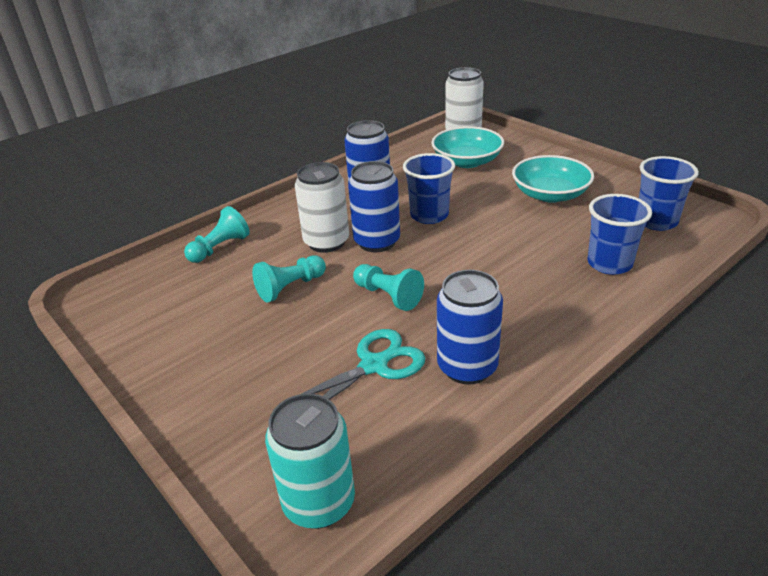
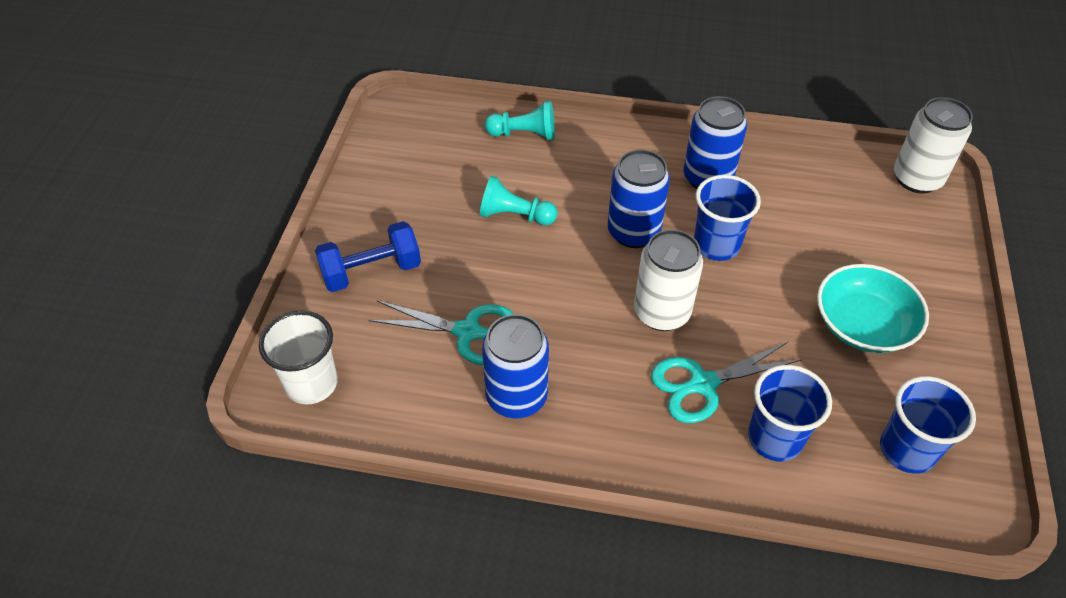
camera: 50 degrees right, 15 degrees up
(240, 396) = (371, 271): none -> blue dumbbell
(319, 502) = (311, 383): turquoise can -> white cup
(326, 242) = (599, 197): white can -> white can (661, 313)
(388, 296) = (562, 288): turquoise pawn -> none
(467, 161) = (855, 217): turquoise bowl -> none
(539, 272) = (702, 384): none -> turquoise scissors

